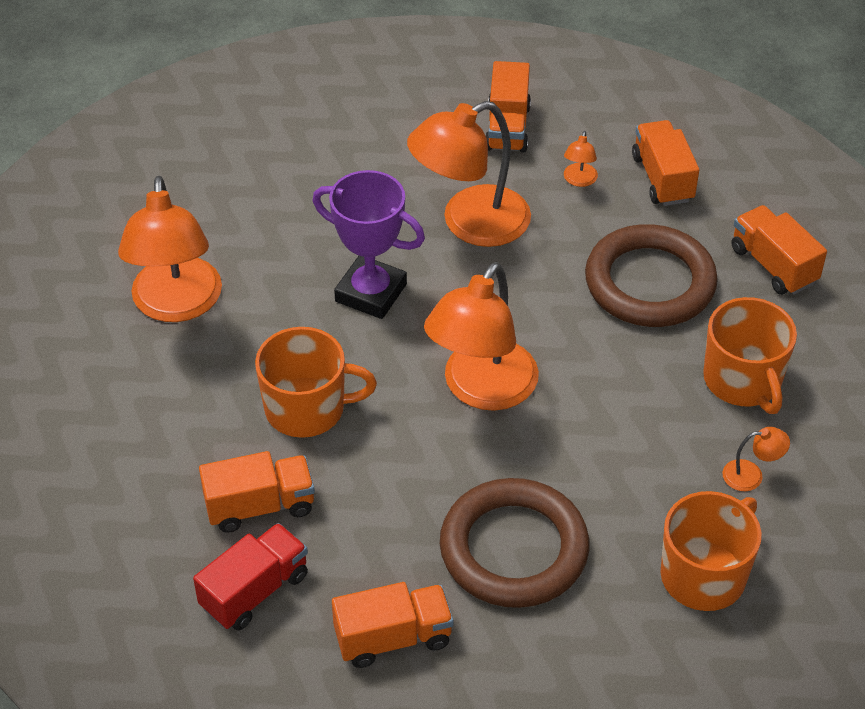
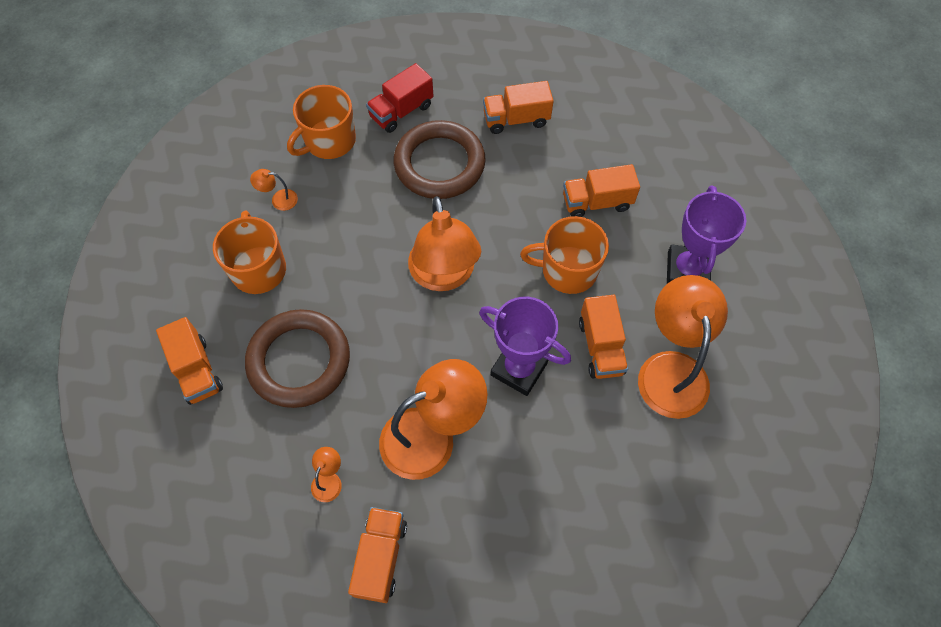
camera: 175 degrees left, 15 degrees up
(135, 420) = (687, 270): none -> purple trophy
(255, 591) = (597, 150): red truck -> red truck (401, 111)
(481, 390) = (444, 276): orange lamp -> orange lamp turned 135 degrees clockwise
(662, 178) = (255, 476): orange truck -> orange truck (600, 347)

